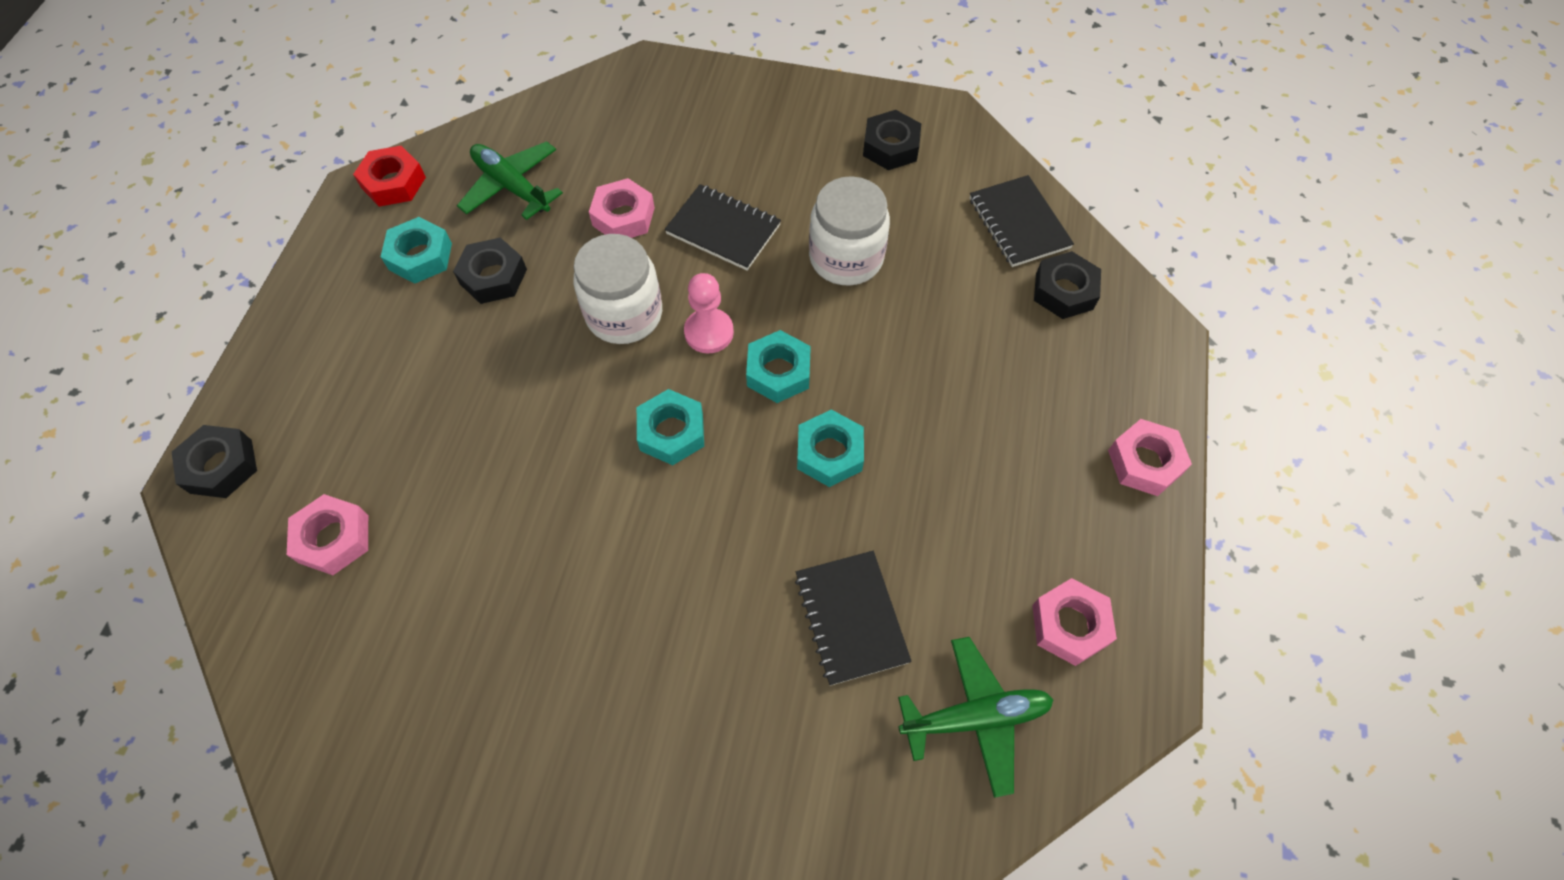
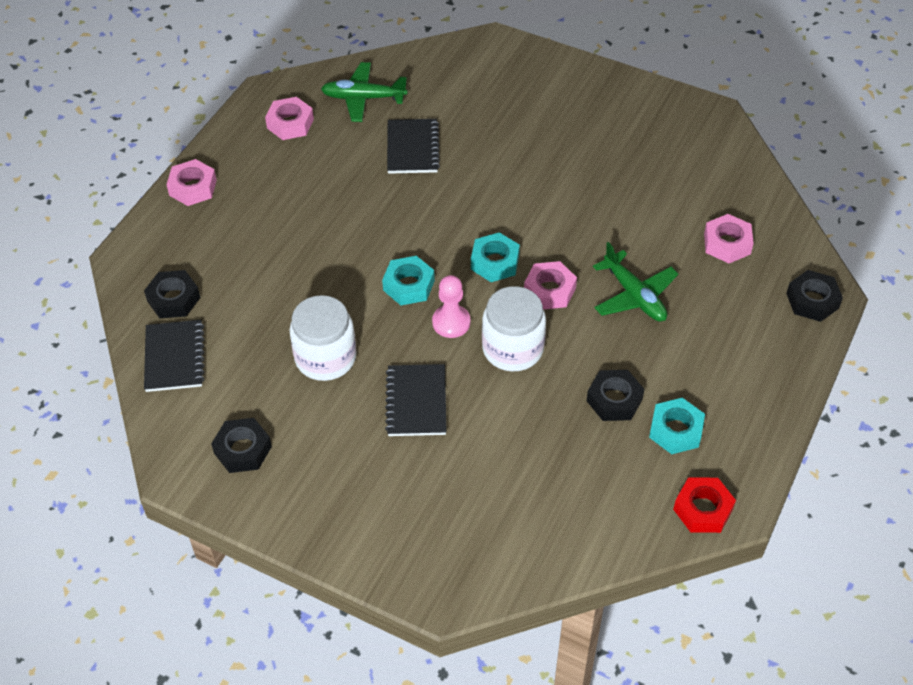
camera: 165 degrees left, 10 degrees down
(512, 187) = (593, 482): green plane -> green plane (634, 295)
(623, 216) = (498, 431): pink nut -> pink nut (549, 290)
(723, 229) = (416, 402): black notebook -> black notebook turned 45 degrees clockwise
(829, 453) = (392, 230): turquoise nut -> none

